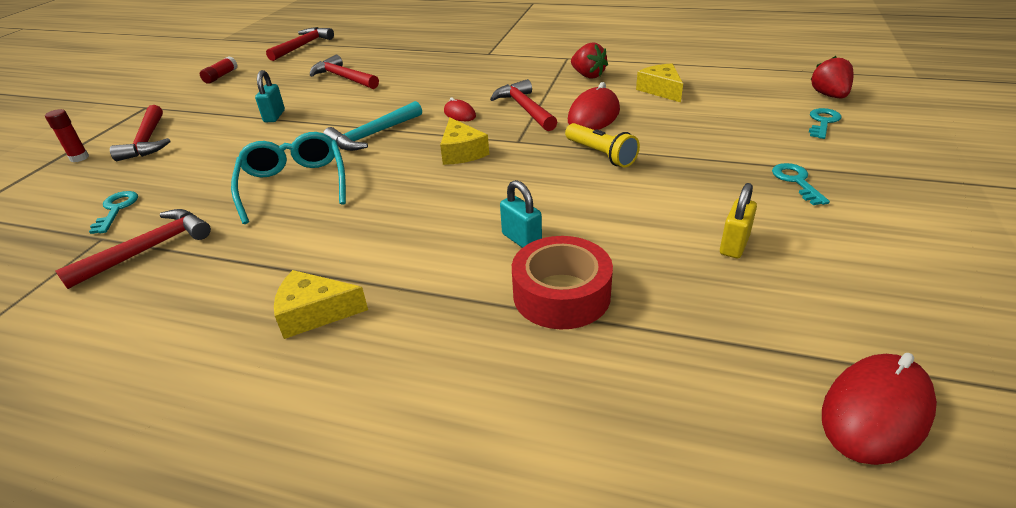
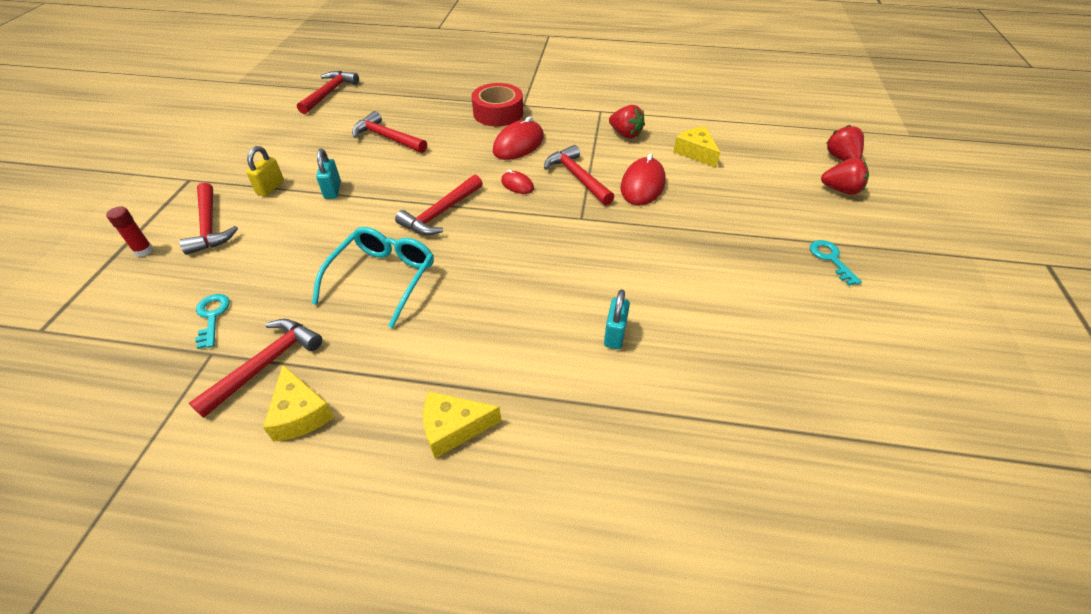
camera: 10 degrees left, 10 degrees up
(220, 76) = (255, 136): red glue stick -> none
(294, 184) = (383, 278): turquoise glasses -> turquoise glasses turned 45 degrees clockwise
(372, 135) = (440, 213): turquoise hammer -> red hammer
(461, 152) = (532, 233): yellow cheese -> yellow cheese (300, 413)
(521, 240) = (615, 335): turquoise padlock -> turquoise padlock turned 60 degrees clockwise
(561, 294) = (664, 393): red tape -> red tape (498, 113)
(601, 154) = (660, 232): yellow flashlight -> none
(734, 245) = (793, 332): yellow padlock -> yellow padlock (270, 188)
(823, 122) = (841, 190): turquoise key -> red strawberry
(876, 412) = (927, 491): red mouse -> red mouse (518, 144)

